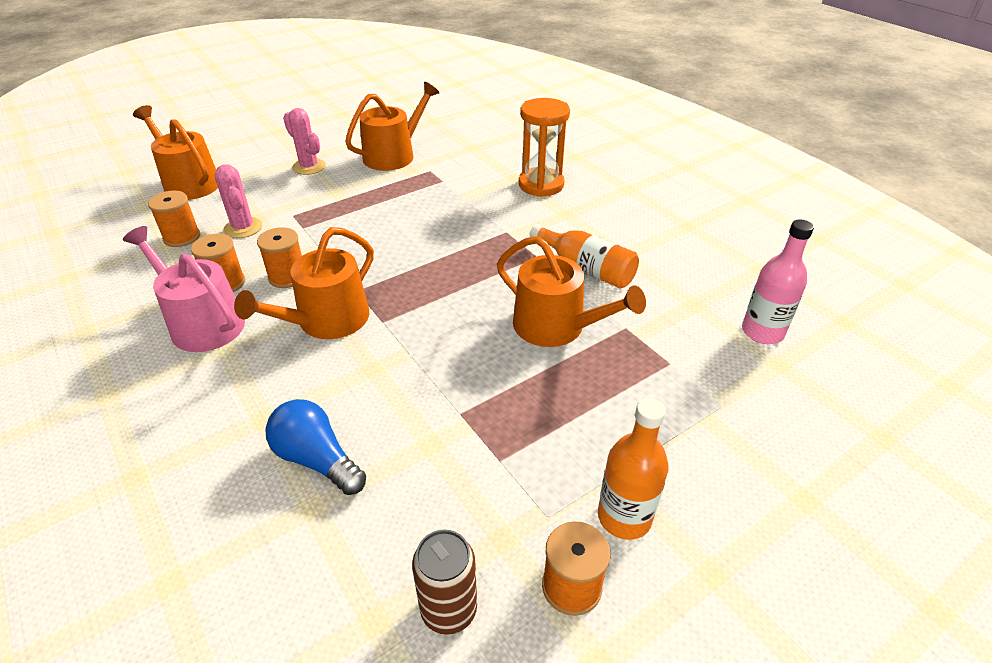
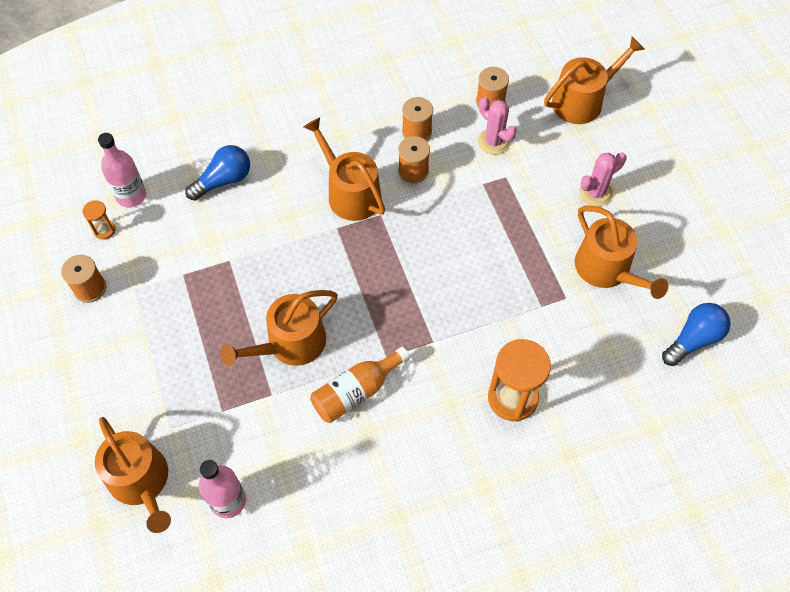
camera: 105 degrees right, 20 degrees up
(202, 323) = (373, 120): pink watering can -> none
(243, 228) = (493, 142): pink cactus -> pink cactus turned 60 degrees clockwise
(364, 591) = (131, 195): none -> pink bottle
(448, 118) = (693, 339): none -> blue light bulb
(449, 609) = (104, 230): brown can -> orange hourglass
(624, 517) = (116, 329): orange bottle -> none
(803, 411) = (141, 482): none -> orange watering can

